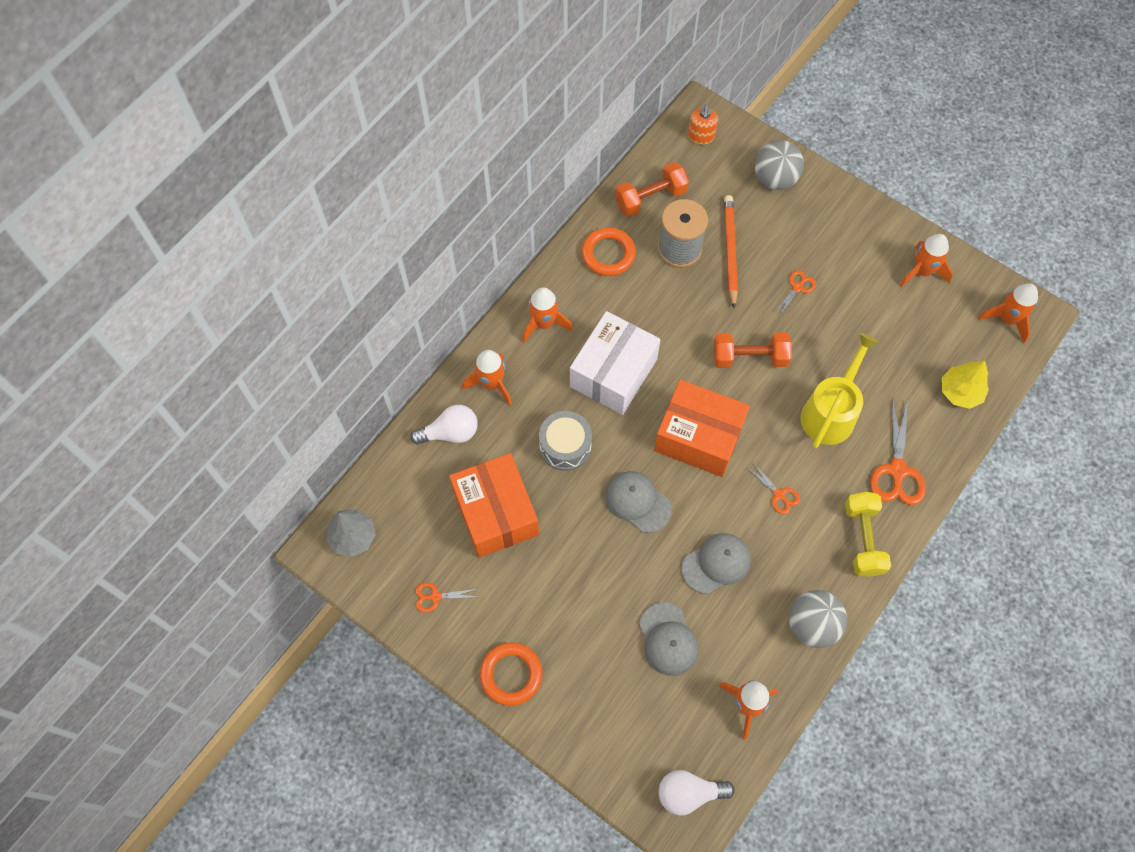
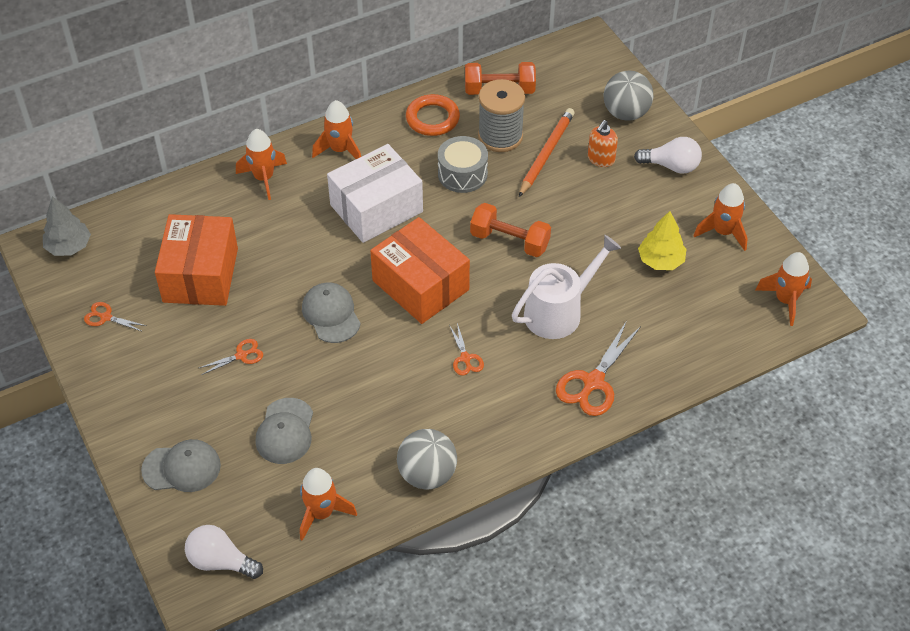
camera: 25 degrees right, 15 degrees down
(450, 433) = (203, 201): white light bulb -> white light bulb (671, 166)
(511, 675) = (128, 402): orange ring -> none
(565, 446) = (295, 247): grey drum -> grey drum (462, 174)
(701, 137) = (577, 59): orange soap dispenser -> orange soap dispenser (601, 159)
(716, 563) = (370, 389): grey cap -> grey cap (182, 468)
(797, 288) = (591, 203): orange scissors -> orange scissors (241, 355)
(830, 412) = (558, 312): yellow watering can -> white watering can
(863, 539) = (523, 425): yellow dumbbell -> none
(960, 392) = (698, 342): yellow tree -> yellow tree (661, 260)

